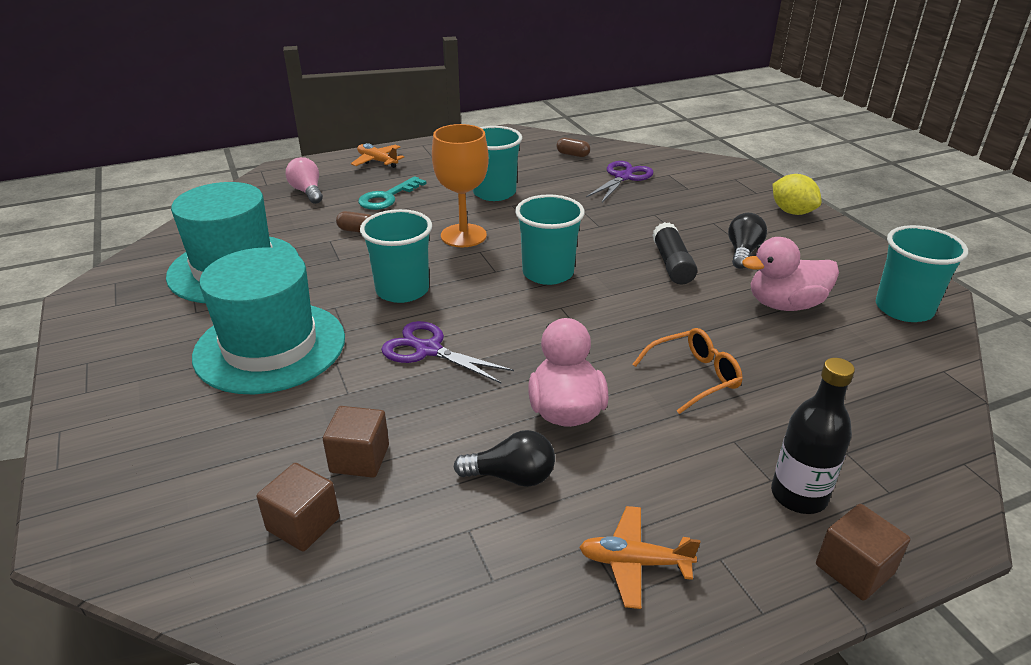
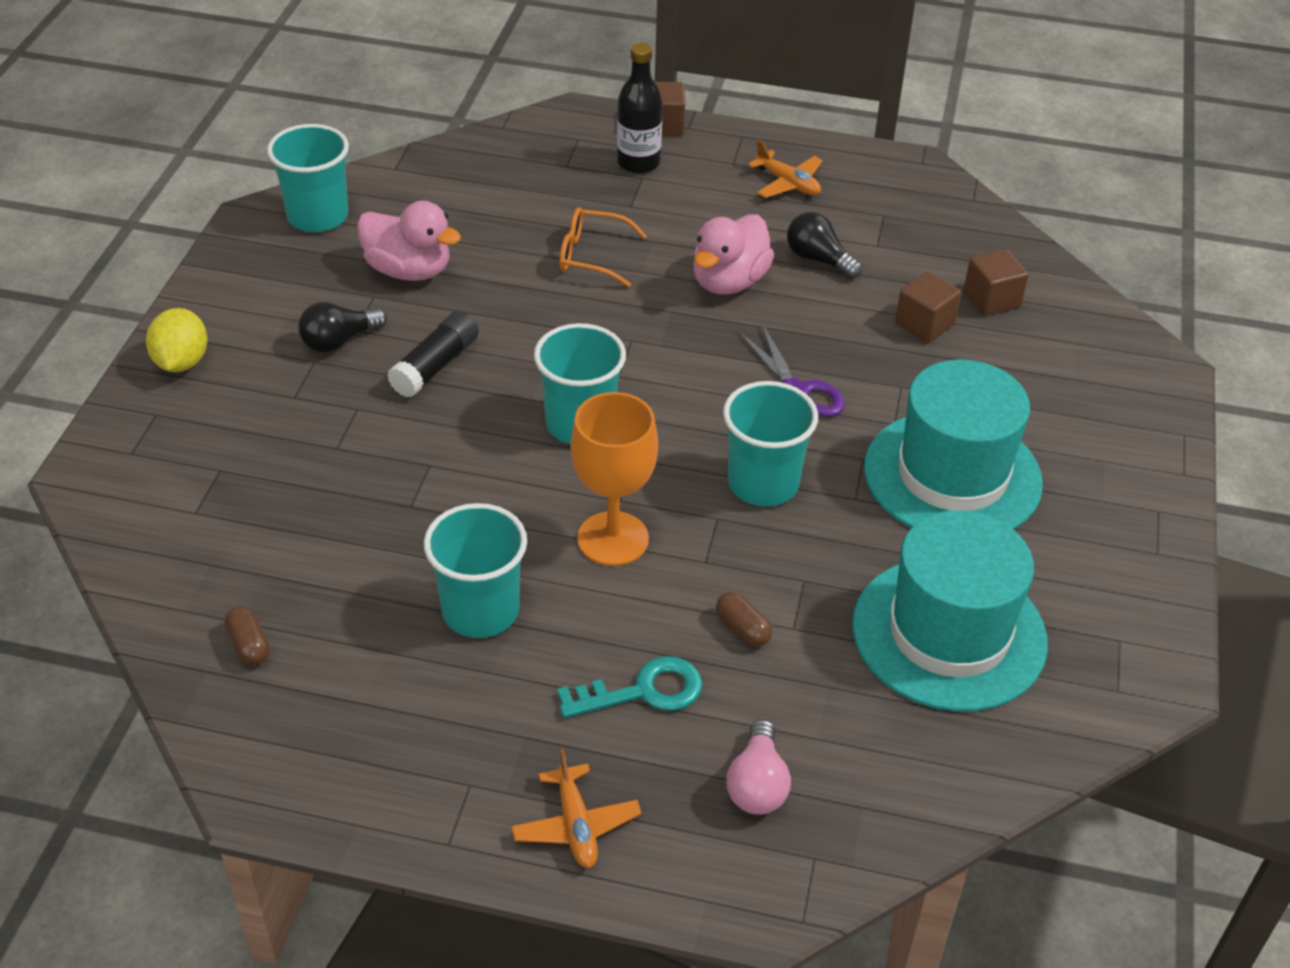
camera: 145 degrees left, 10 degrees up
(623, 177) = (263, 541): purple scissors -> none

